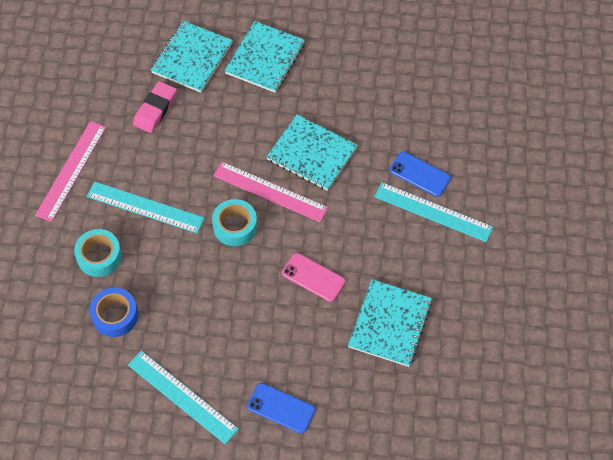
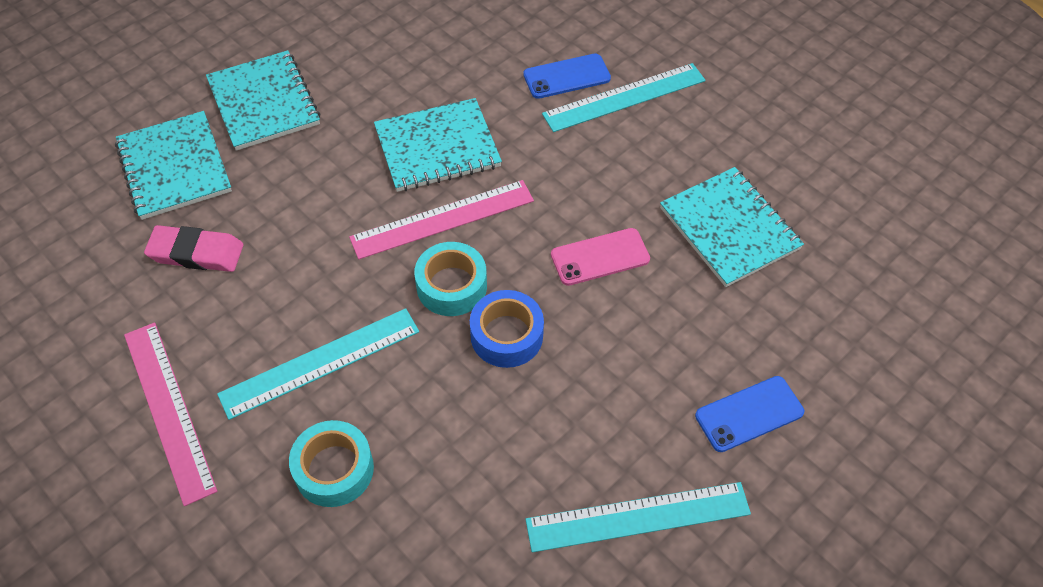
camera: 50 degrees left, 5 degrees down
(115, 315) = (442, 514): blue tape -> blue tape (506, 335)
(155, 109) = (196, 253): pink eraser -> pink eraser turned 60 degrees counterclockwise

